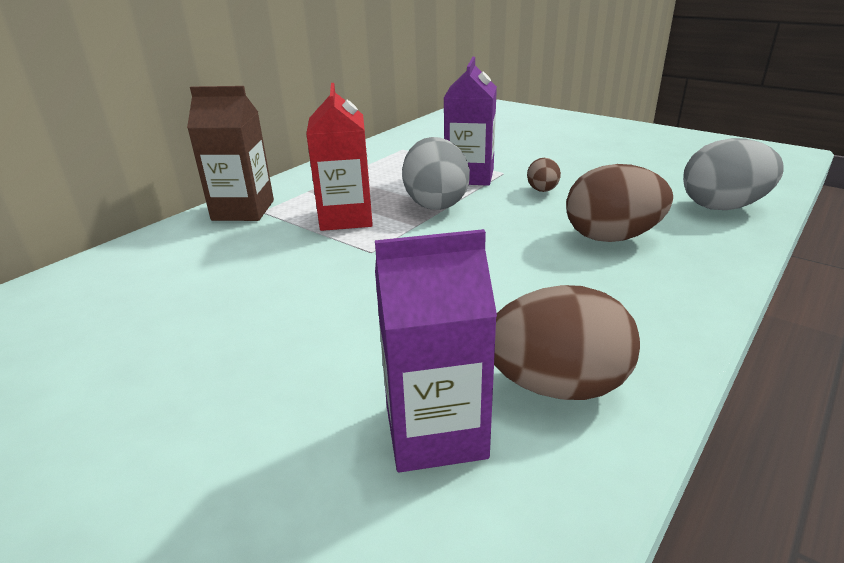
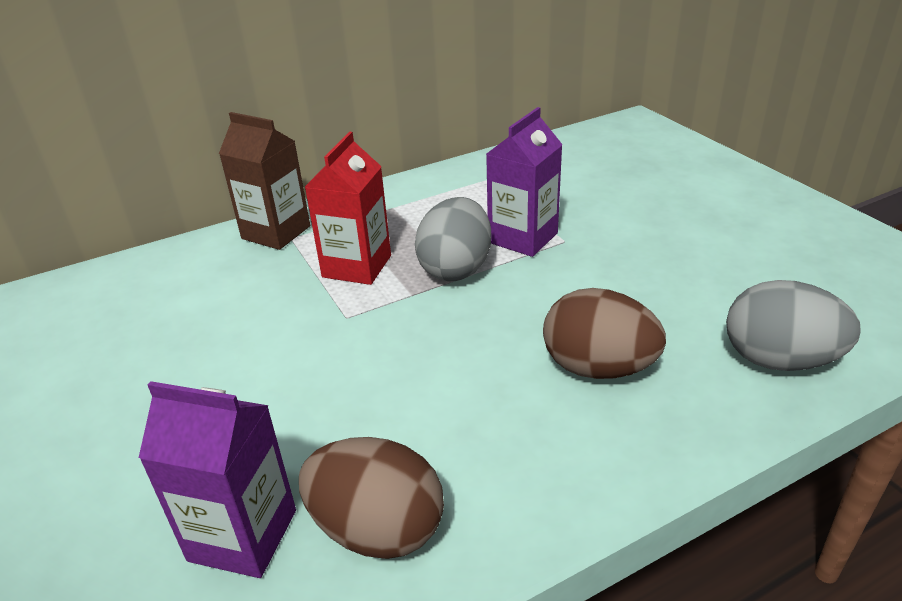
camera: 25 degrees right, 5 degrees up
(542, 190) = (584, 279): brown egg -> none

